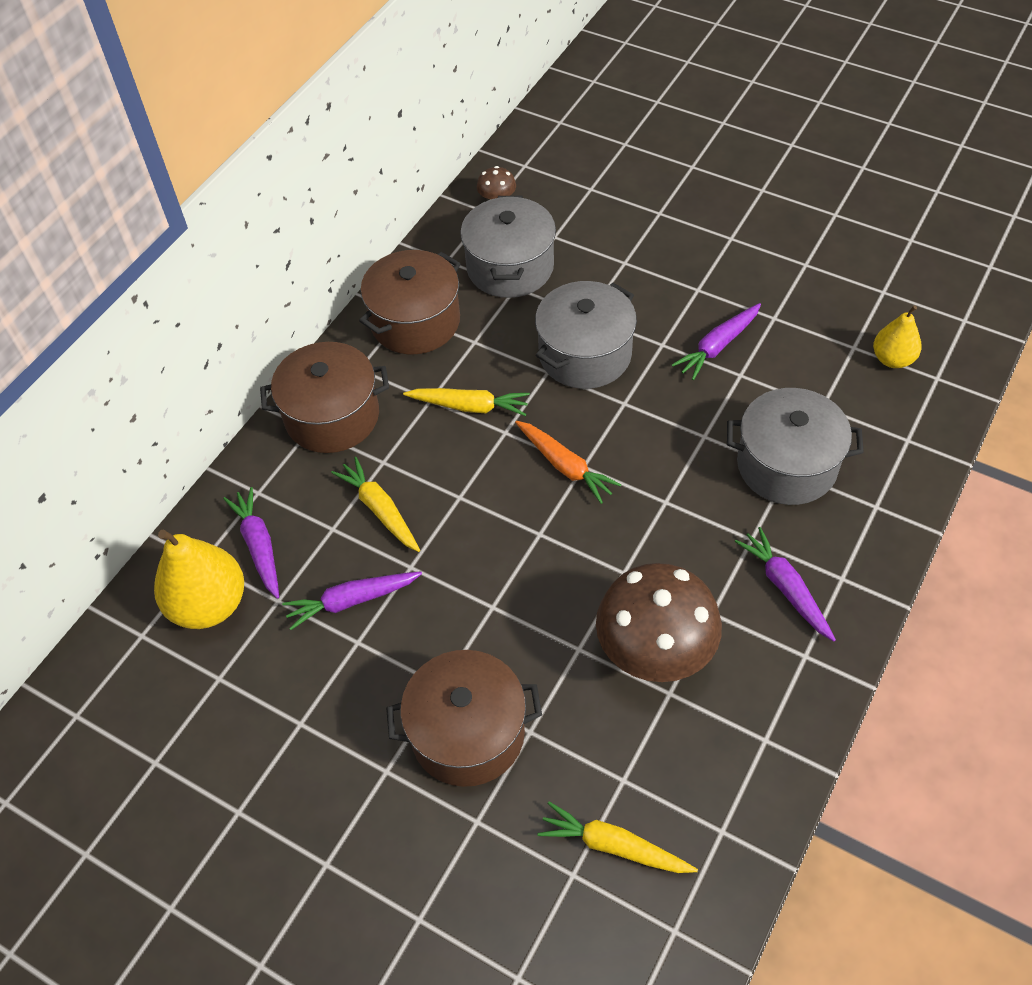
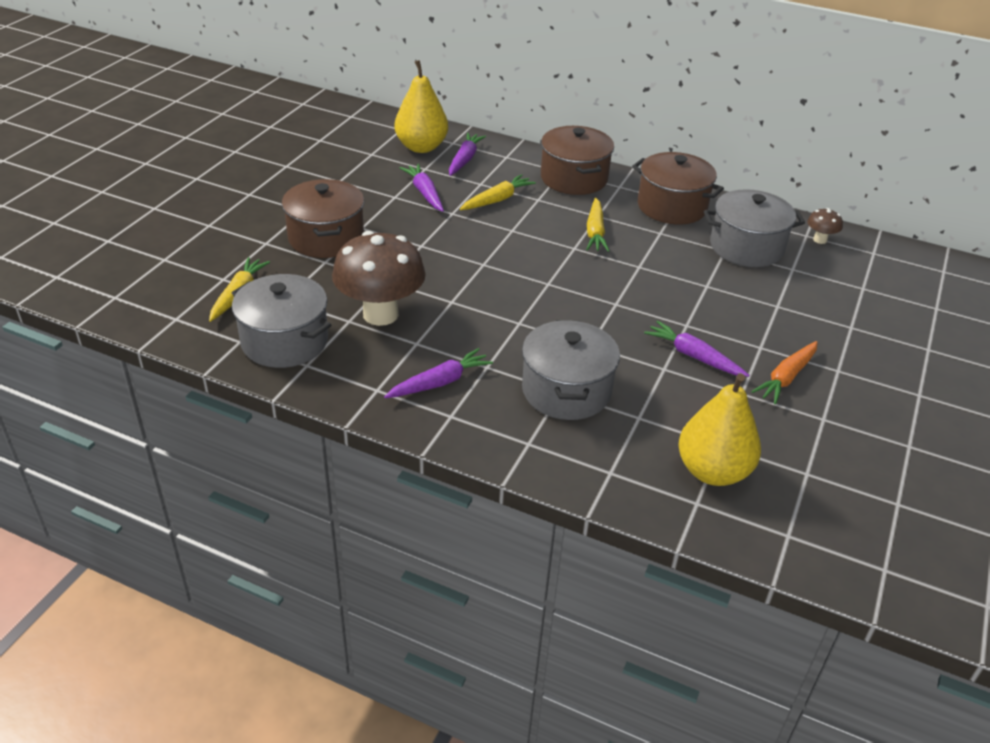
camera: 80 degrees right, 15 degrees down
(259, 546) = (464, 160): purple carrot -> purple carrot turned 45 degrees counterclockwise
(565, 466) = (546, 275): orange carrot -> orange carrot (786, 378)
(585, 354) = (662, 284): grey pot -> grey pot (285, 341)
(892, 359) = (712, 471): yellow pear -> yellow pear, size x1.68

